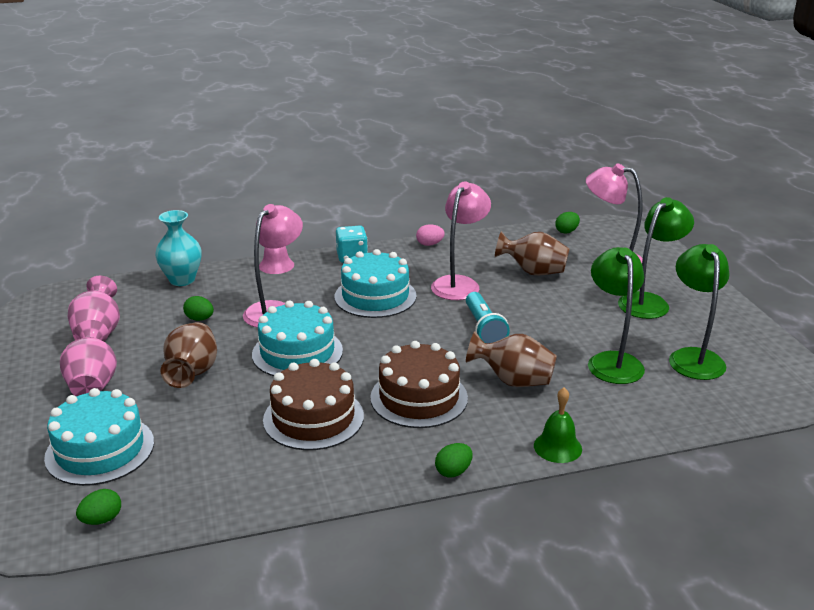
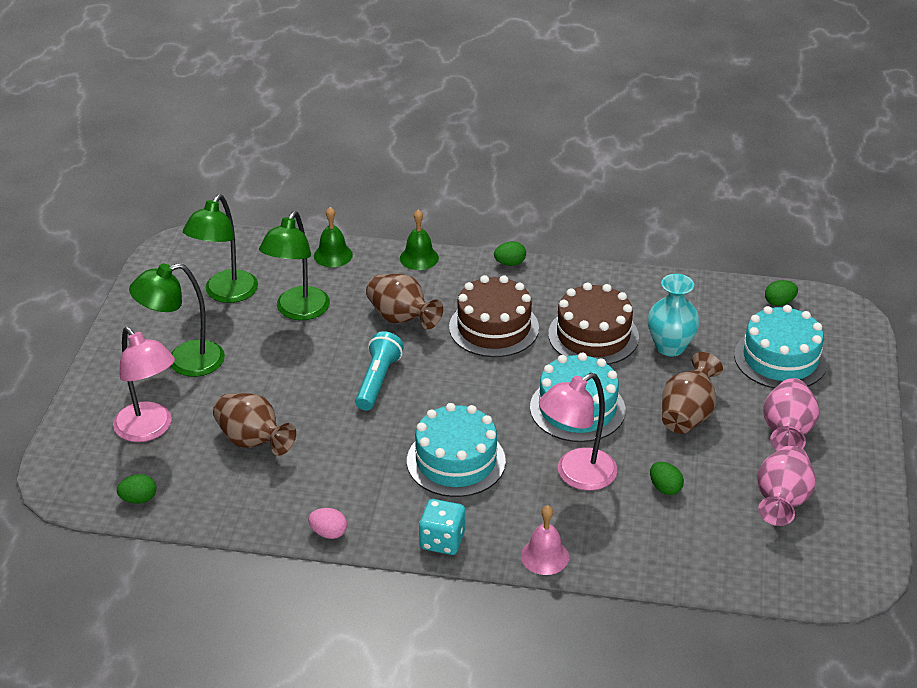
camera: 155 degrees left, 10 degrees up
(182, 280) = (672, 566): turquoise vase -> turquoise vase (670, 347)
(459, 283) = (350, 450): pink lamp -> none
(647, 422) = (333, 255): none -> green bell

